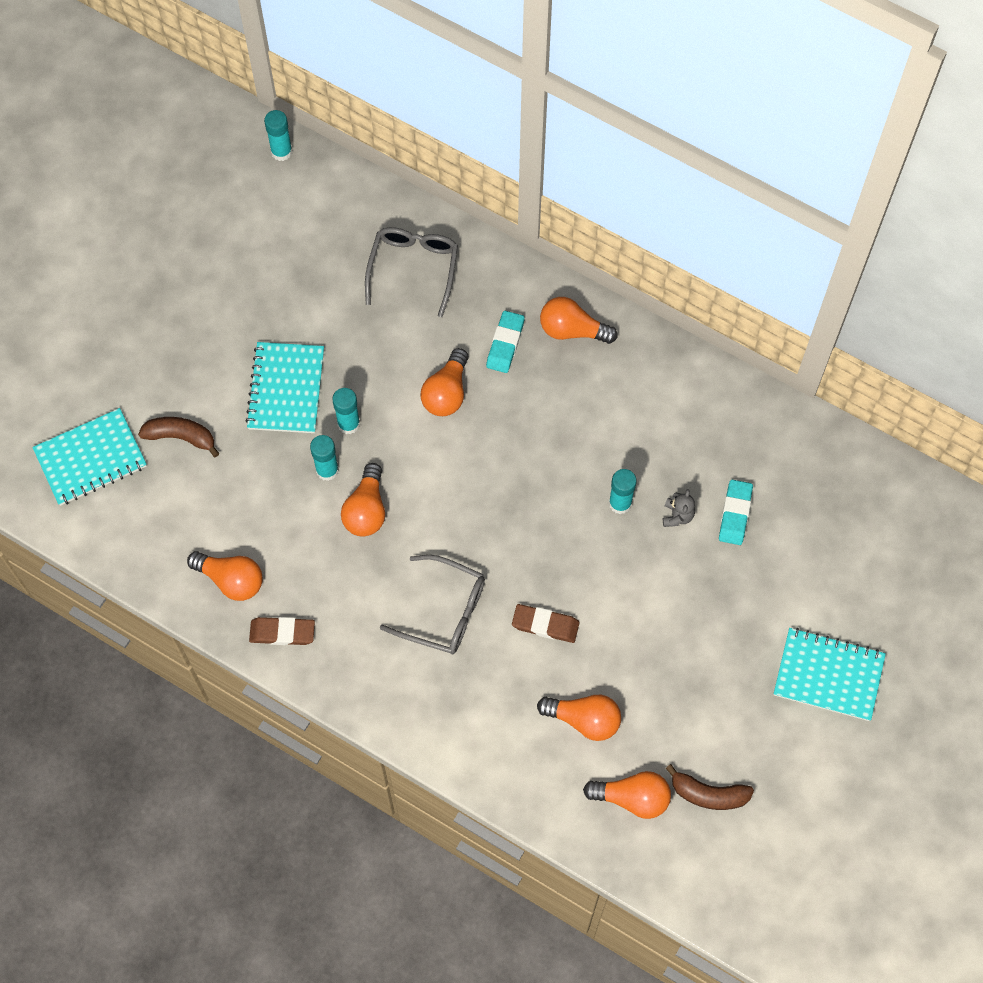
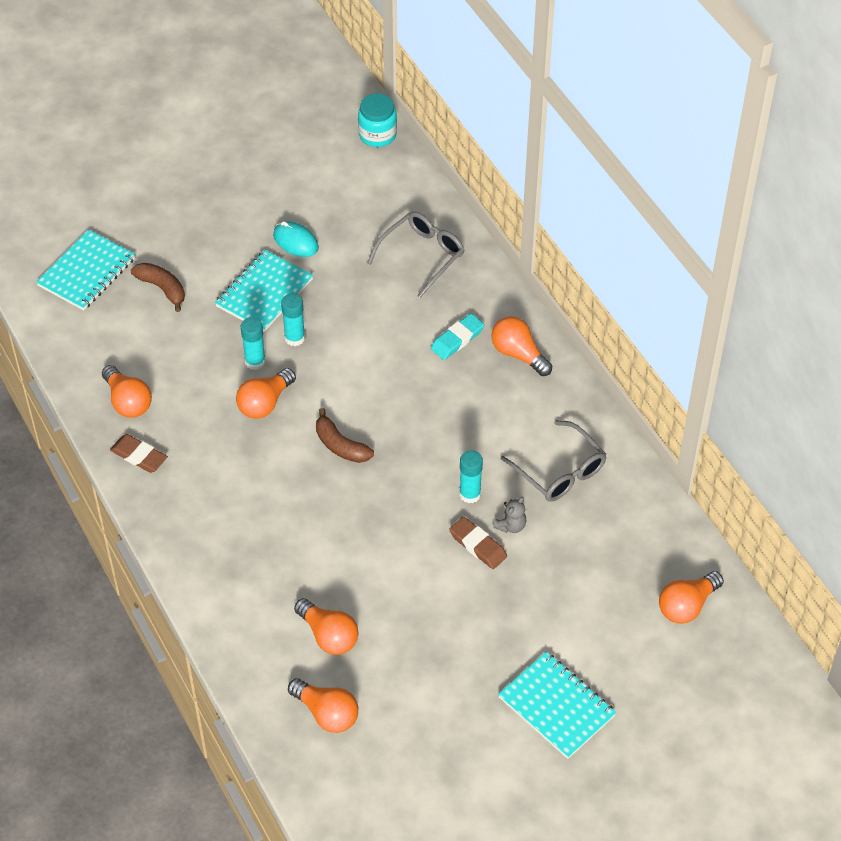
camera: 30 degrees right, 15 degrees down
(90, 458) = (86, 272): turquoise notebook -> turquoise notebook turned 60 degrees counterclockwise
(279, 315) = (295, 241): none -> turquoise mouse
(281, 151) = (377, 135): turquoise glue stick -> turquoise jar
(443, 611) = (273, 502): grey glasses -> grey glasses (559, 471)
(446, 392) = (386, 352): orange light bulb -> orange light bulb (687, 606)
(545, 625) = (346, 551): brown eraser -> brown eraser (478, 545)
(708, 794) = (391, 743): brown banana -> brown banana (340, 445)
(735, 514) = (560, 547): turquoise eraser -> none

